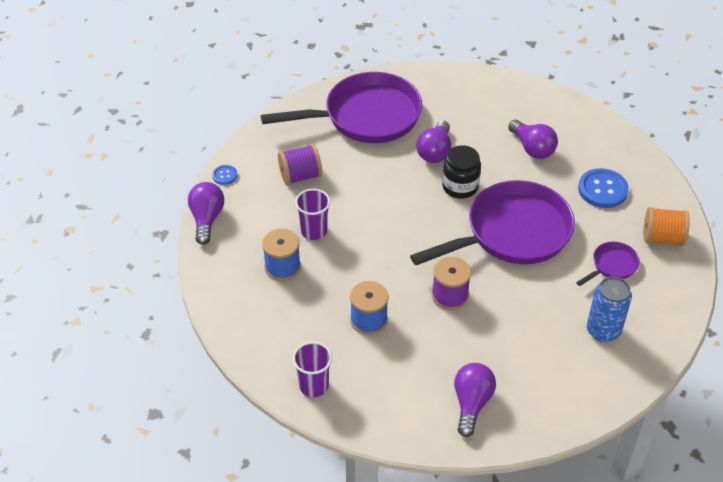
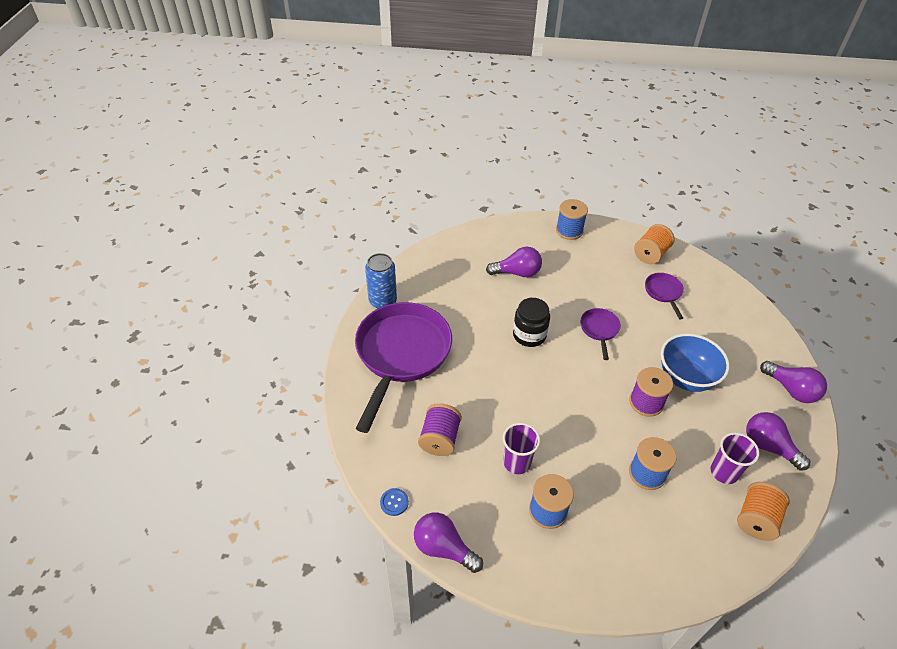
camera: 60 degrees left, 0 degrees up
(314, 386) = (707, 556): purple cup -> purple cup (724, 472)
(378, 412) = (756, 519): none -> orange spool
(435, 152) = (478, 330): purple light bulb -> purple light bulb (791, 390)
(507, 316) = (686, 378): none -> blue bowl
(512, 233) = (599, 330): purple pan -> purple pan, size x0.43
(602, 189) = (585, 259): blue button -> none
(603, 330) = (724, 330): blue can -> blue can (383, 301)
(633, 163) = (569, 230): none -> blue spool

